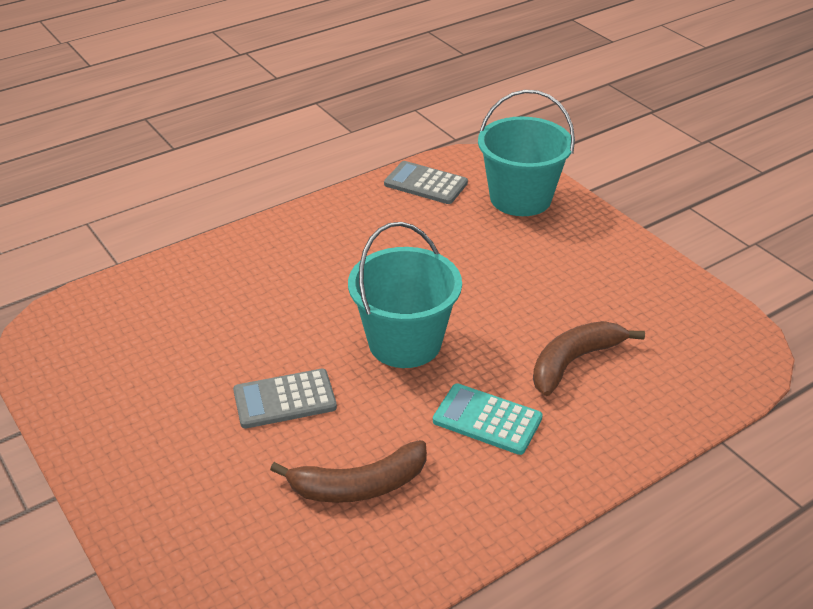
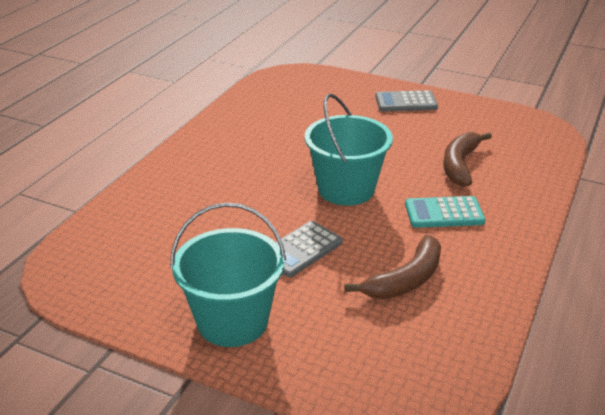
camera: 30 degrees left, 5 degrees down
(425, 184) = (261, 97): grey calculator -> grey calculator (406, 102)
(520, 198) = (332, 88): turquoise bucket -> turquoise bucket (232, 321)

